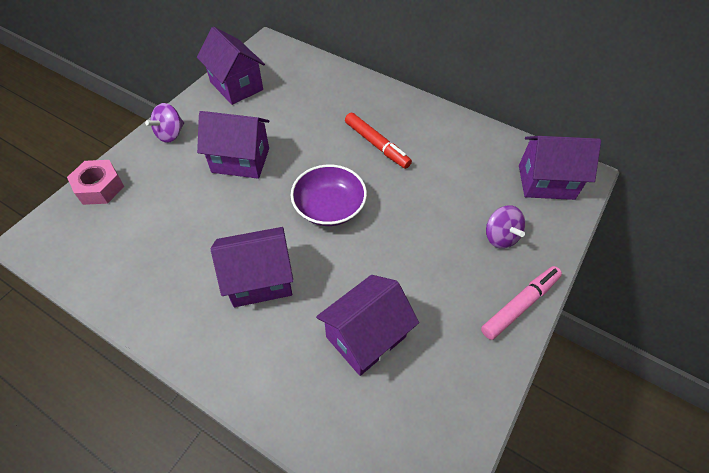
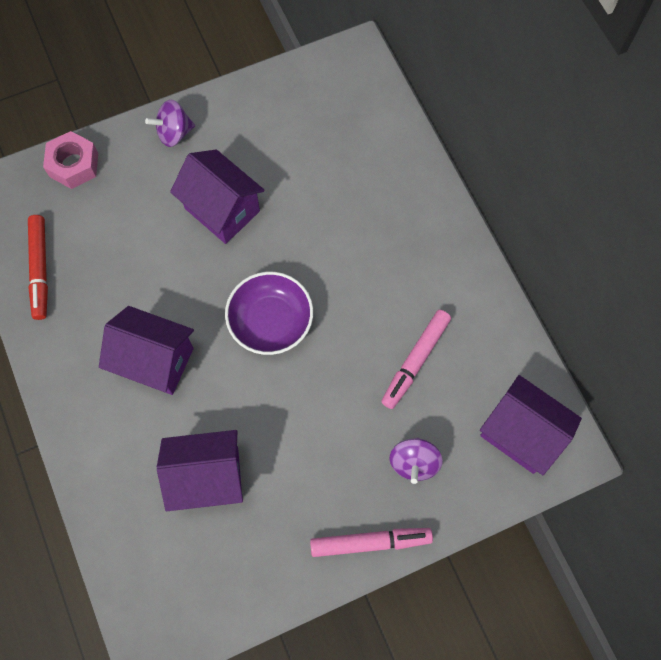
camera: 35 degrees right, 15 degrees up
(236, 86) = (281, 101): purple house -> none
(376, 145) = (375, 273): red marker -> red marker (40, 269)
(446, 178) = (415, 361): none -> pink marker

